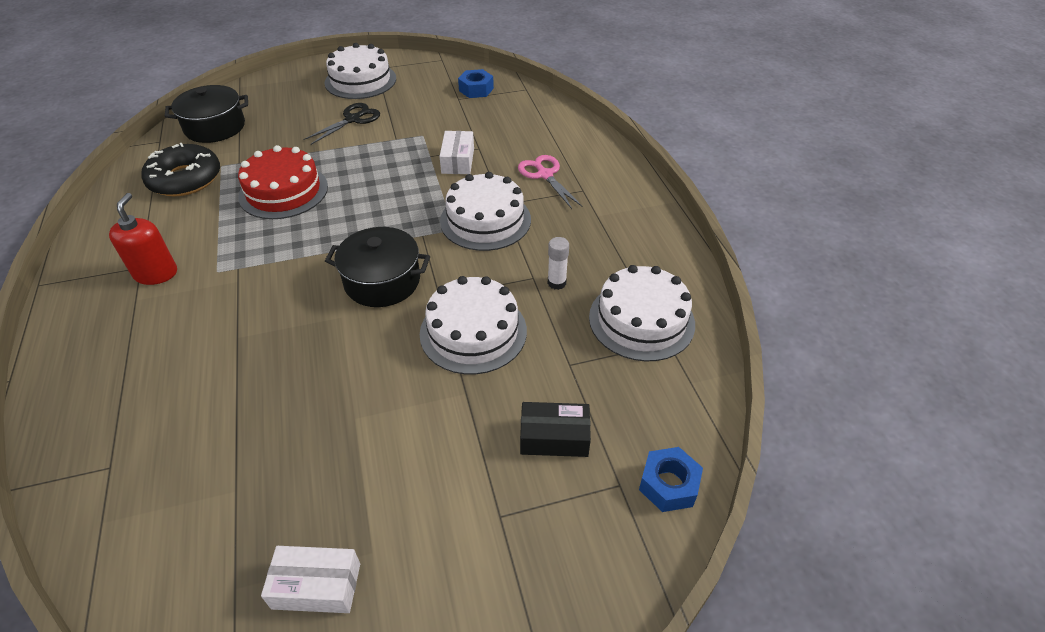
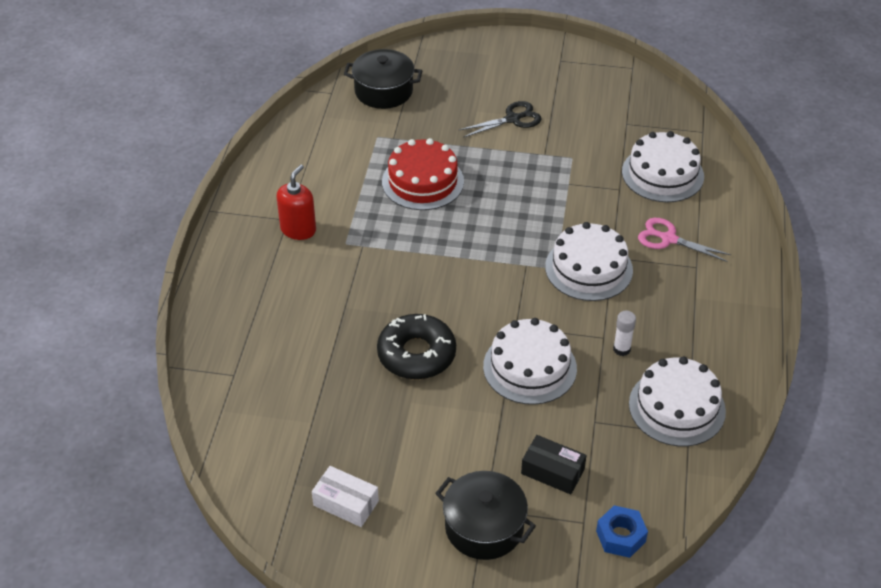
camera: 25 degrees right, 0 degrees up
(185, 179) = (343, 142): black donut -> black donut (416, 354)
(360, 80) = (538, 72): white cake -> white cake (662, 174)
(382, 281) = (474, 297): black pot -> black pot (484, 527)
(458, 161) = (592, 197): white box -> none
(476, 89) = (650, 117): blue nut -> none
(545, 175) = (668, 239): pink scissors -> pink scissors turned 60 degrees counterclockwise

